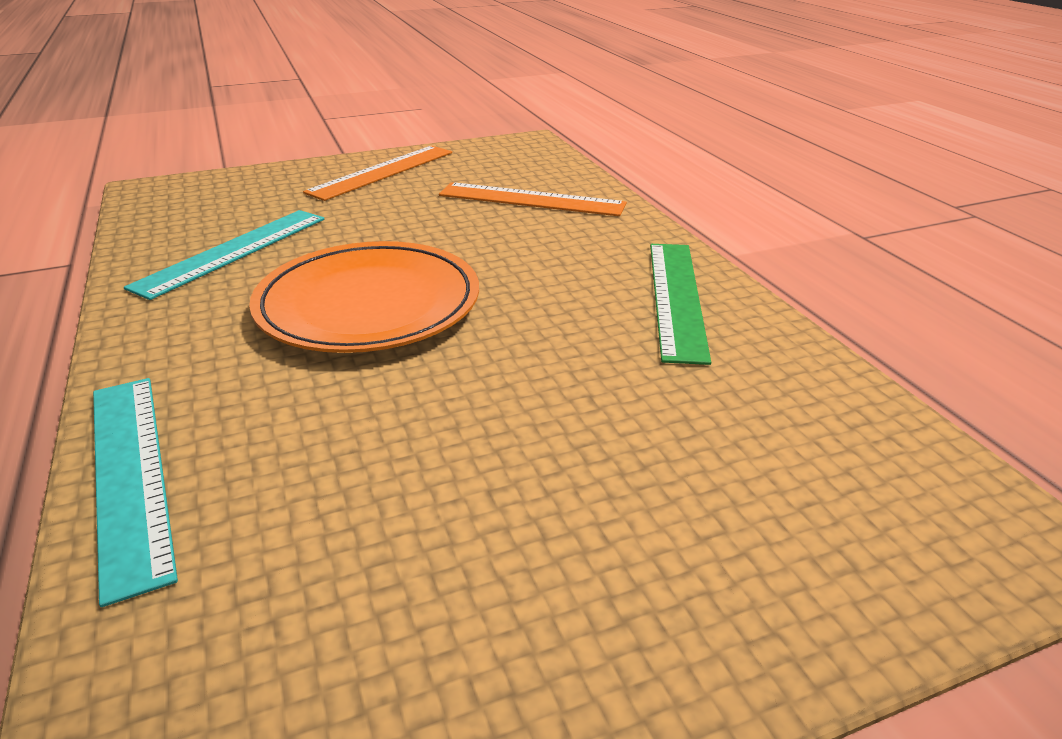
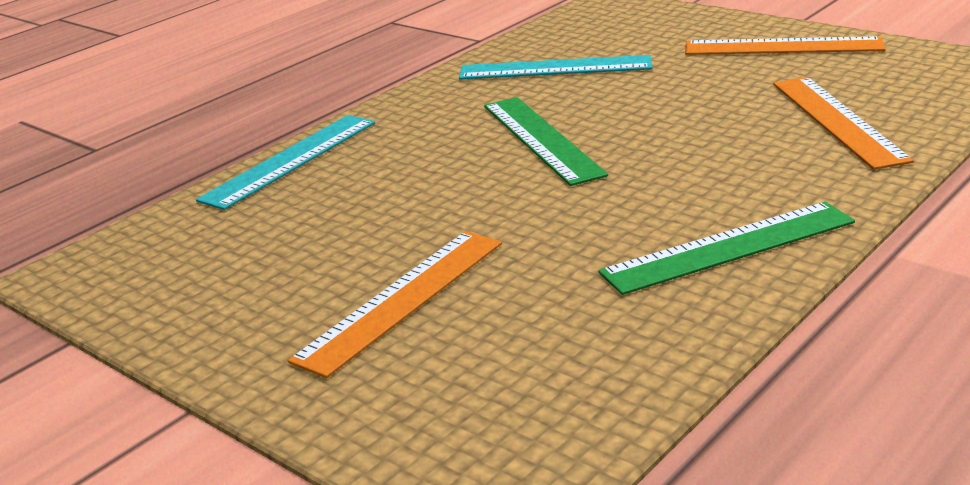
camera: 65 degrees right, 5 degrees down
(369, 304) = (541, 139): orange plate -> green ruler
(604, 490) = (402, 299): none -> orange ruler

